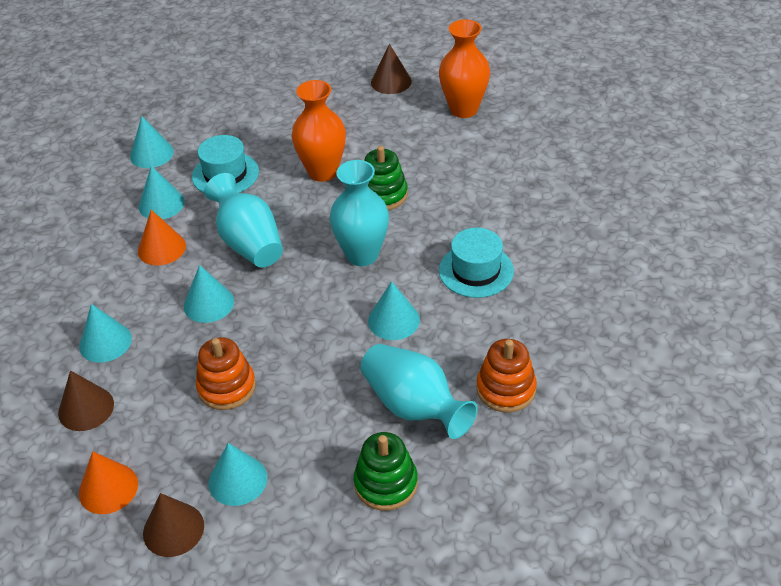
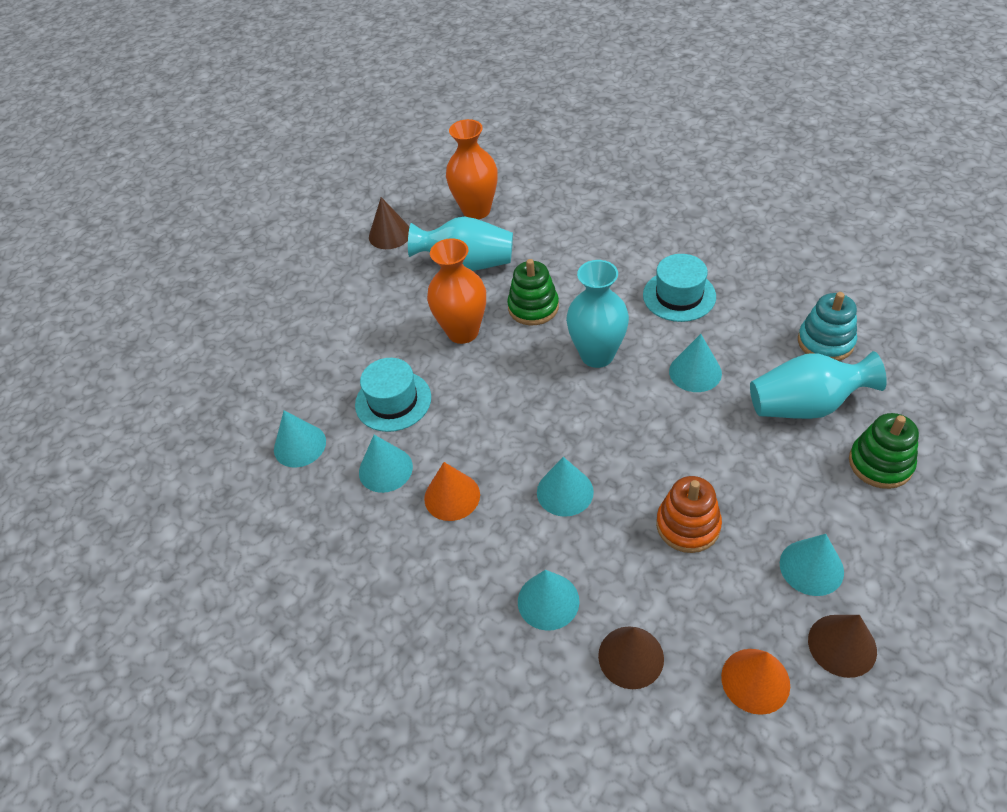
camera: 50 degrees left, 5 degrees up
(249, 242) = (508, 425): turquoise vase -> turquoise vase (467, 264)
(506, 389) = (825, 342): orange stacking toy -> turquoise stacking toy

